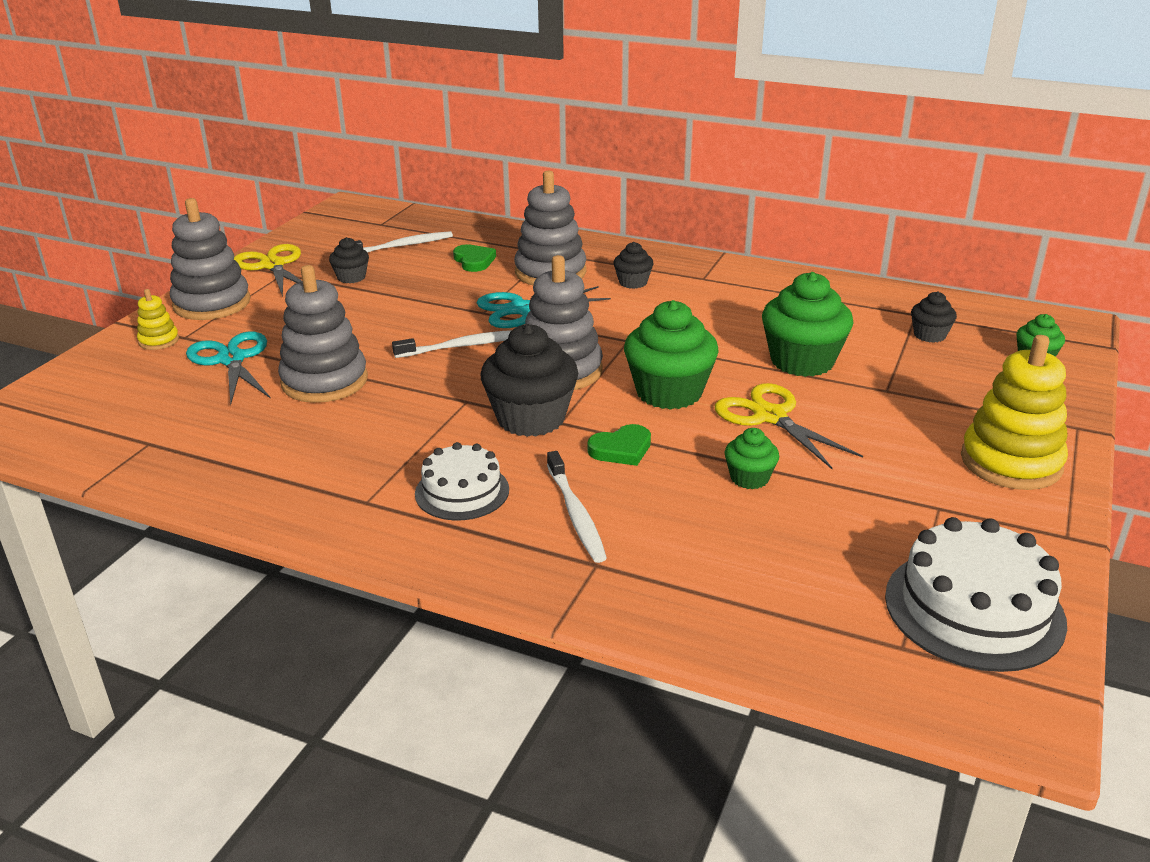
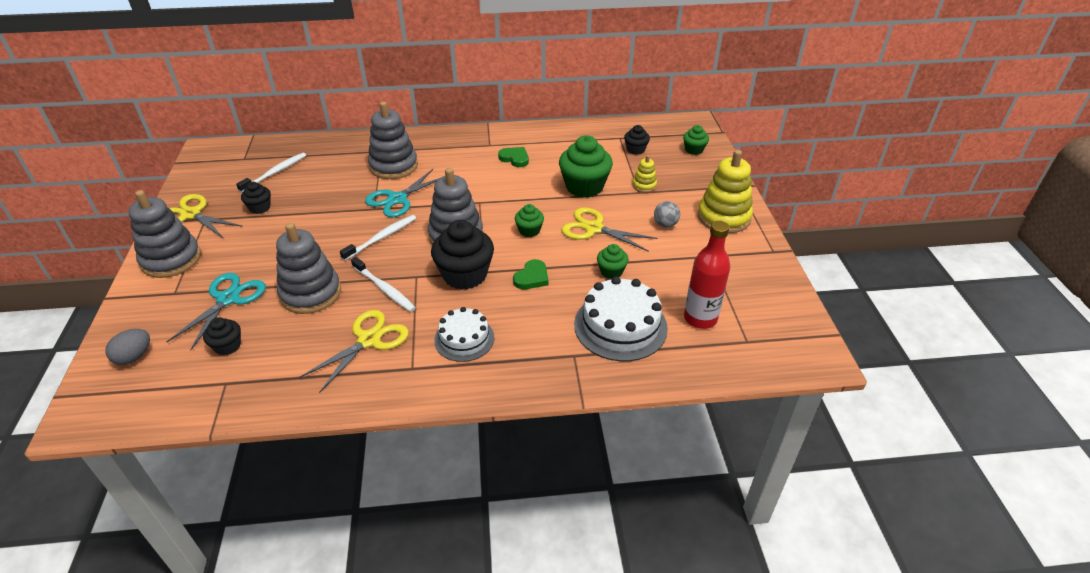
camera: 30 degrees left, 10 degrees up
(88, 386) = (134, 357): none -> grey egg
(159, 341) = (157, 302): yellow stacking toy -> yellow stacking toy (644, 185)
(231, 359) = (228, 299): turquoise scissors -> turquoise scissors turned 75 degrees clockwise
(343, 453) = (369, 340): none -> yellow scissors
(474, 261) = (336, 171): green heart -> green heart (515, 158)
(576, 515) = (540, 329): white toothbrush -> white toothbrush (385, 289)
(633, 282) = (450, 159): black cupcake -> black cupcake (227, 346)
(669, 392) = (529, 231): green cupcake -> green cupcake, size x0.51
(844, 586) = (700, 318): none -> red bottle
(895, 443) = (665, 224): none -> grey ball
(974, 609) = (762, 307): white cake -> white cake (620, 326)

